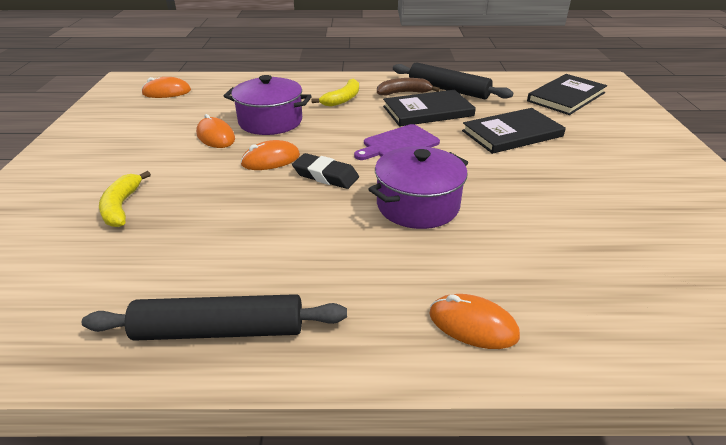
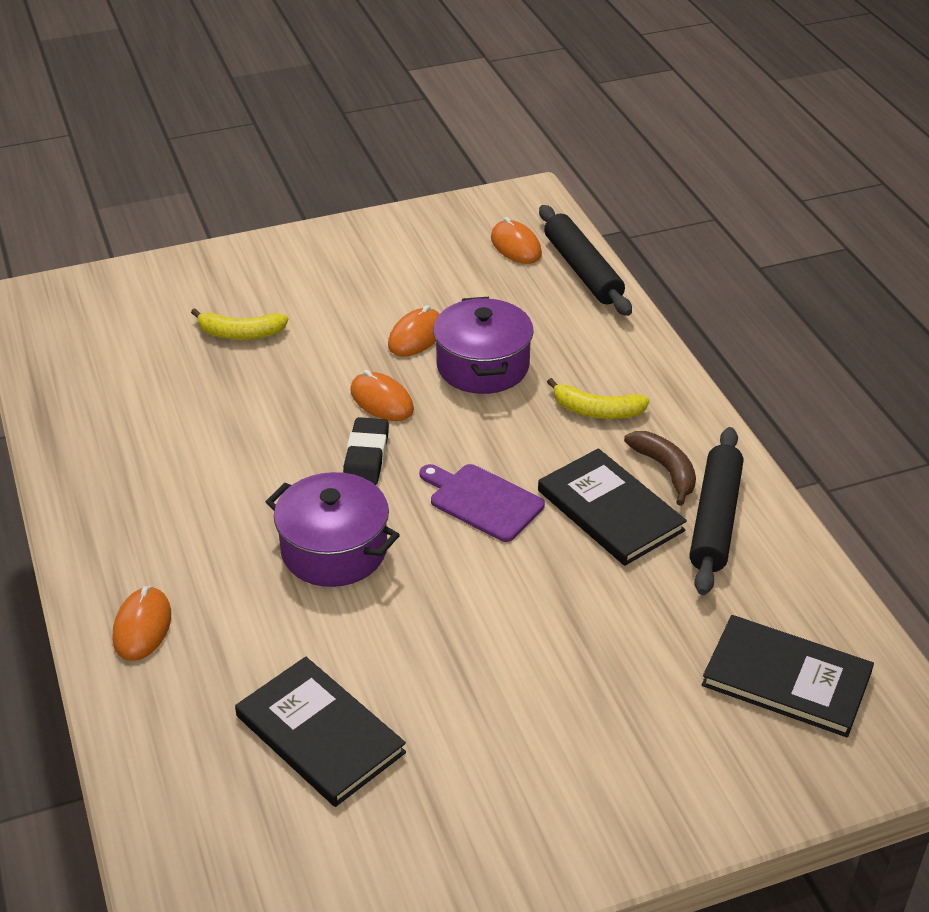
camera: 70 degrees right, 5 degrees up
(121, 206) = (240, 333): yellow banana -> yellow banana turned 150 degrees counterclockwise
(220, 330) = (91, 467): black rolling pin -> black rolling pin (582, 270)
(512, 133) = (583, 617): black book -> black book (320, 734)

